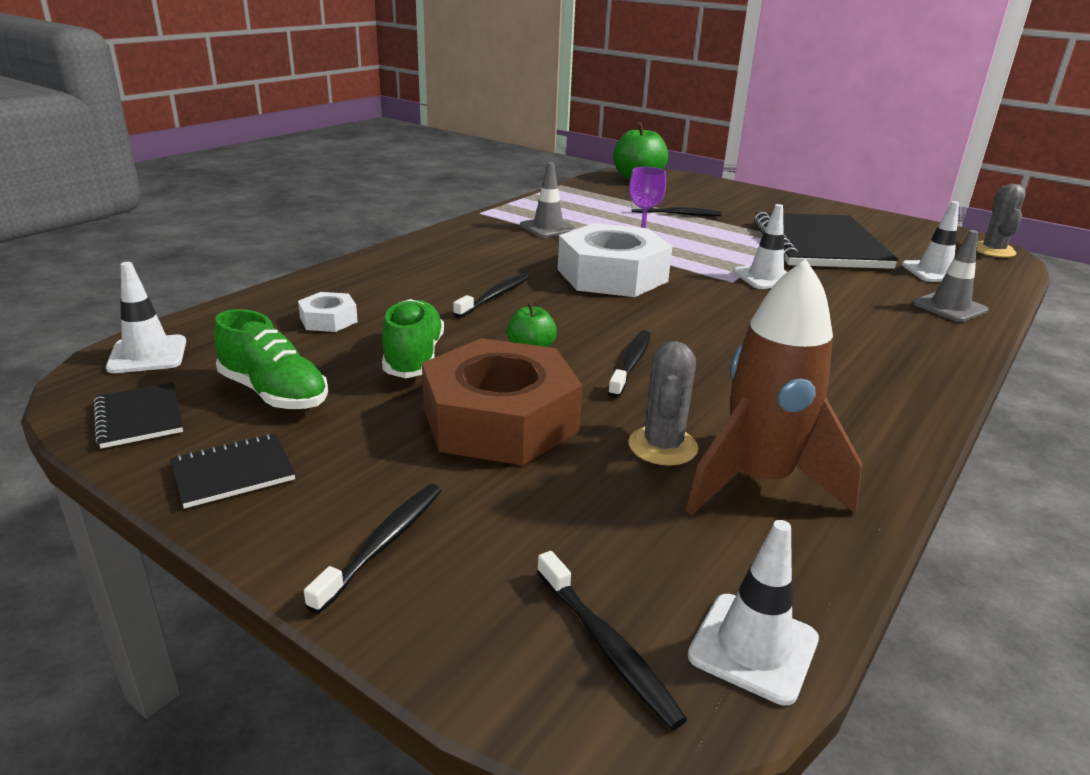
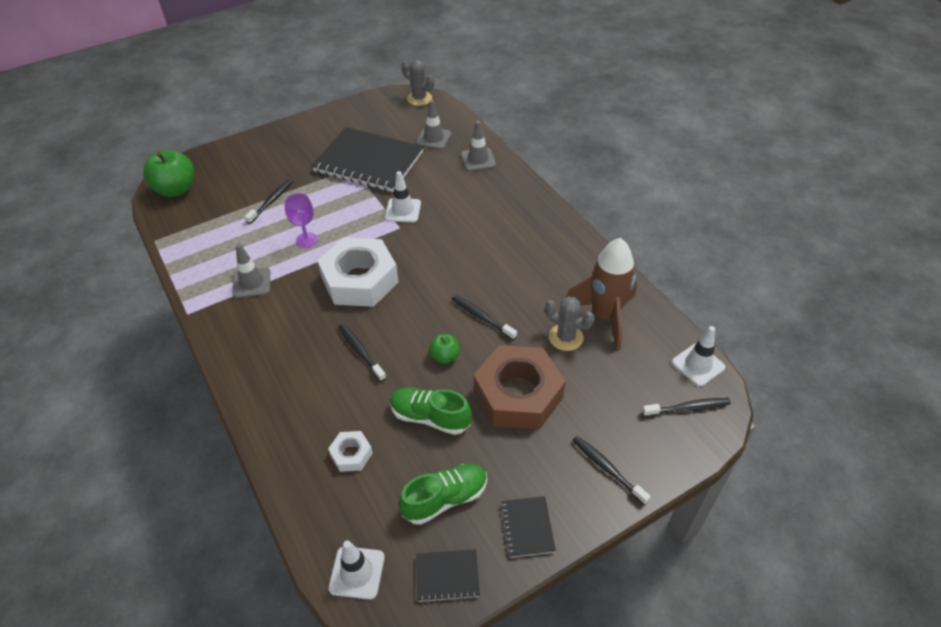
camera: 65 degrees left, 20 degrees up
(934, 272) = (433, 138): white traffic cone -> grey traffic cone

